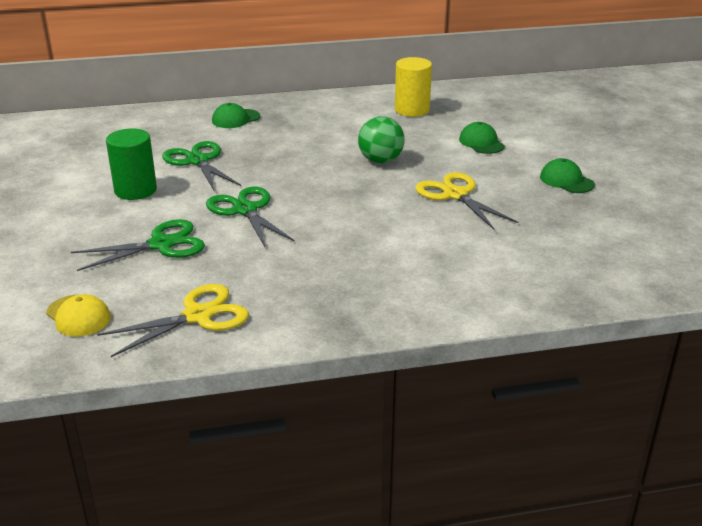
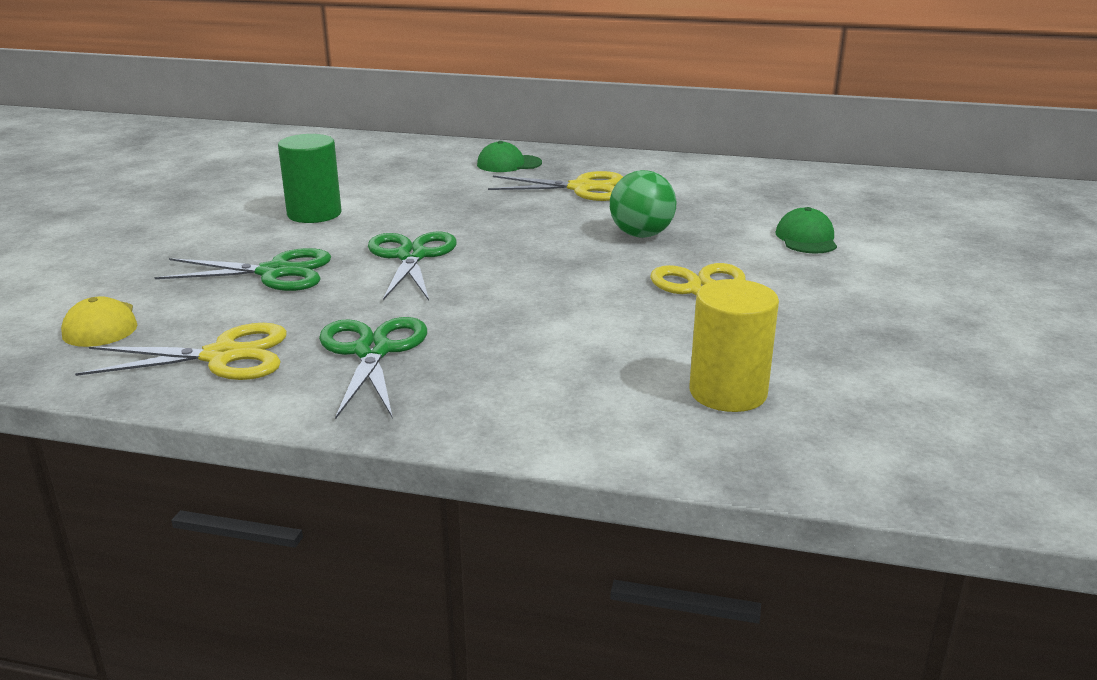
camera: 25 degrees right, 5 degrees down
(198, 161) = (416, 197): green scissors -> green scissors (372, 351)
(307, 130) = (581, 188): none -> yellow scissors
(412, 110) = (744, 187): yellow cylinder -> yellow cylinder (728, 392)
(566, 181) = (894, 306): green cap -> none

